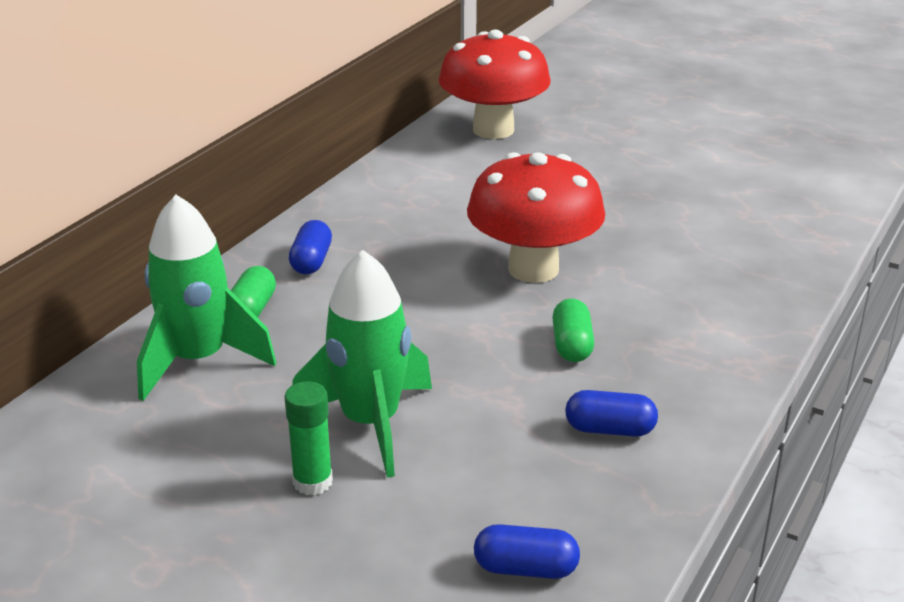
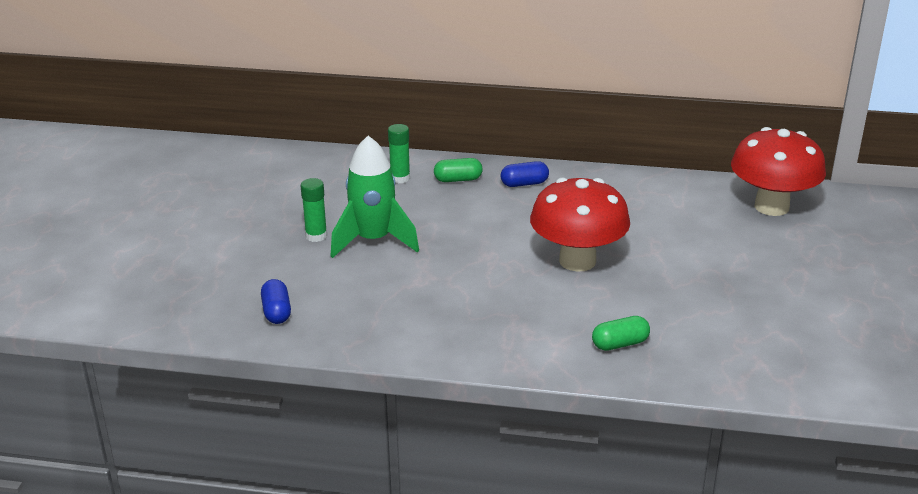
camera: 70 degrees right, 0 degrees up
(199, 360) = (400, 178): green rocket -> green glue stick
(572, 345) = (494, 291): green capsule -> green capsule (620, 344)
(610, 429) = (412, 319): blue capsule -> none

